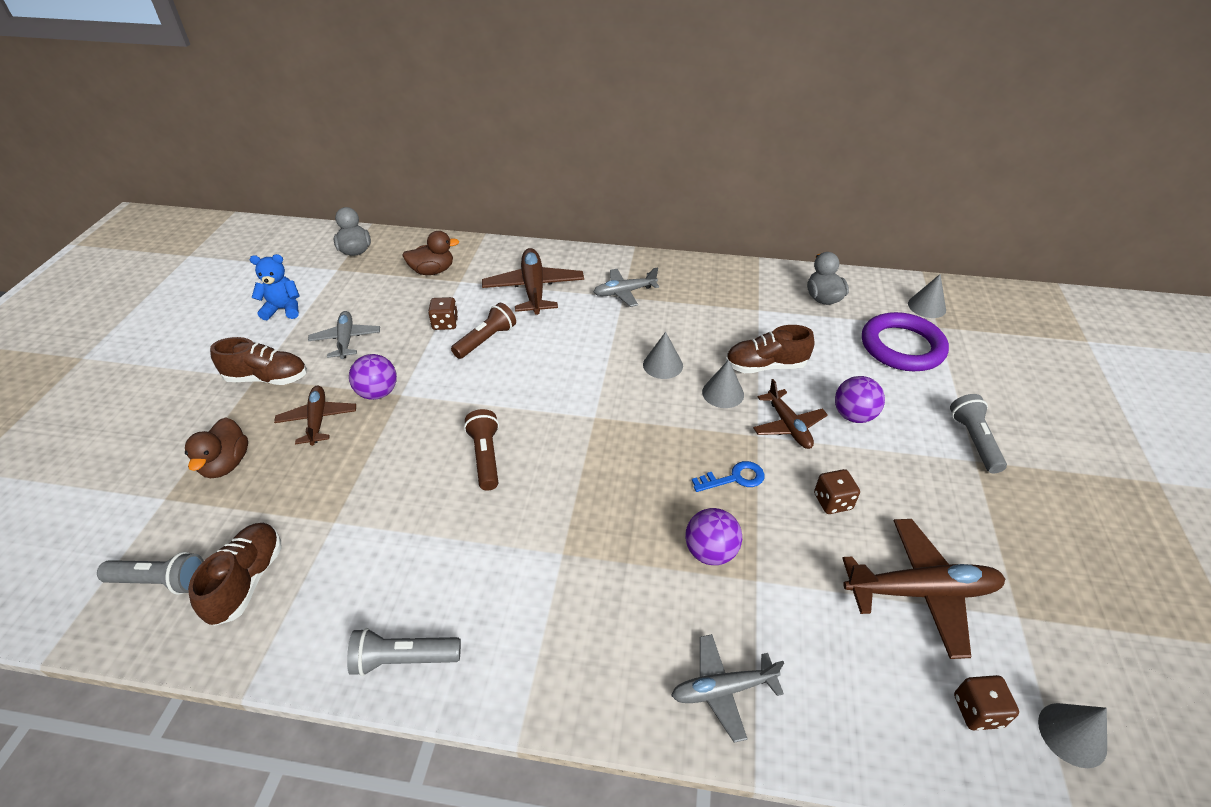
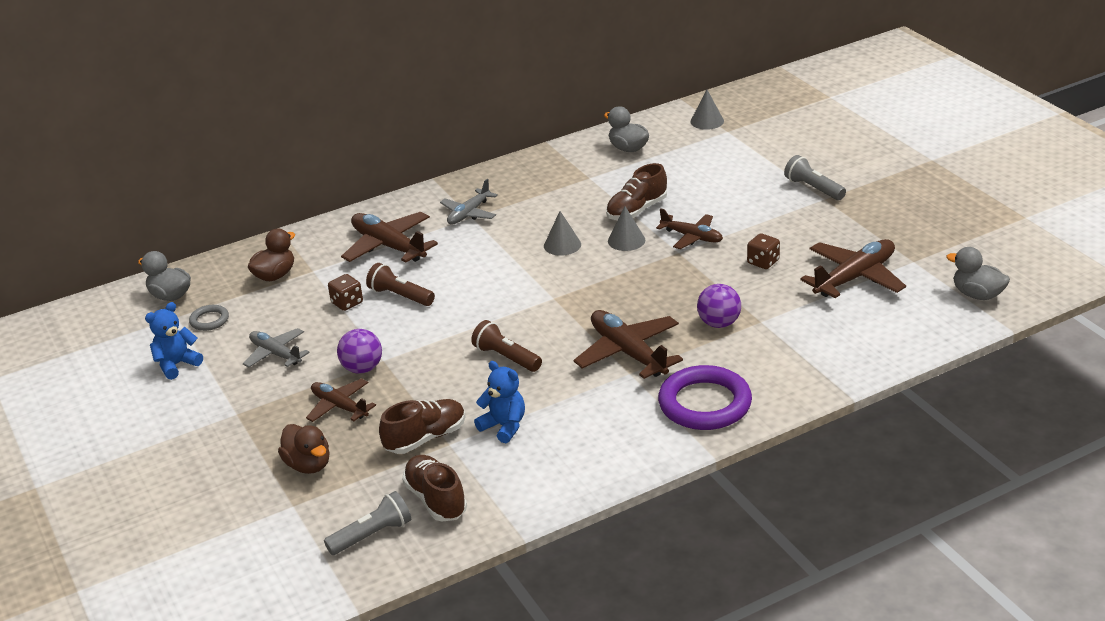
camera: 35 degrees left, 10 degrees down
(267, 378) = (248, 408): brown shoe -> brown shoe (425, 438)
(349, 284) = (209, 320): none -> grey ring
(394, 536) = (504, 426): none -> blue teddy bear
(403, 659) = (599, 468): grey flashlight -> none
(486, 340) = (400, 296): brown flashlight -> brown flashlight turned 60 degrees counterclockwise
(588, 526) = (628, 353): none -> brown plane
(722, 689) = (795, 374): grey plane -> none
(734, 478) = (690, 281): blue key -> none
(853, 415) = (727, 211): purple ball -> none
(902, 347) = (716, 155): purple ring -> purple ring (705, 404)
(977, 711) = (928, 310): brown dice -> none
(1072, 734) = (977, 295): grey cone -> grey duck

